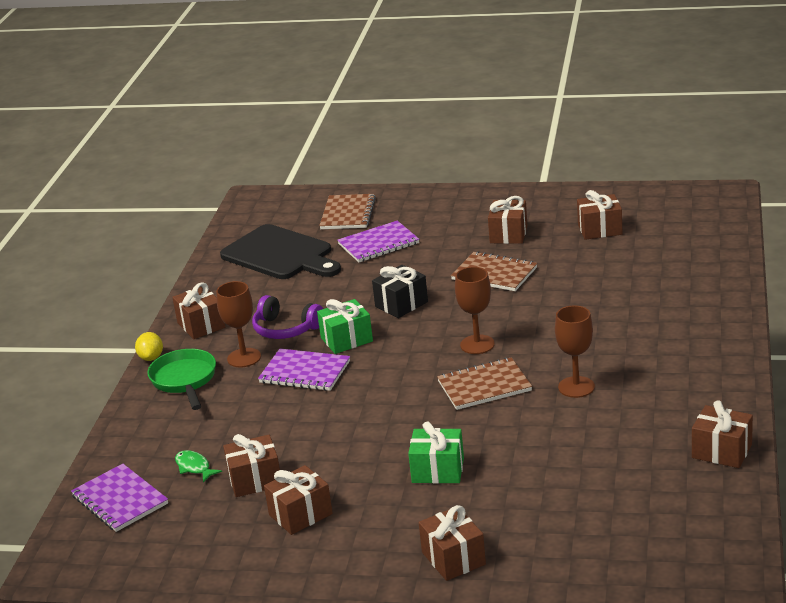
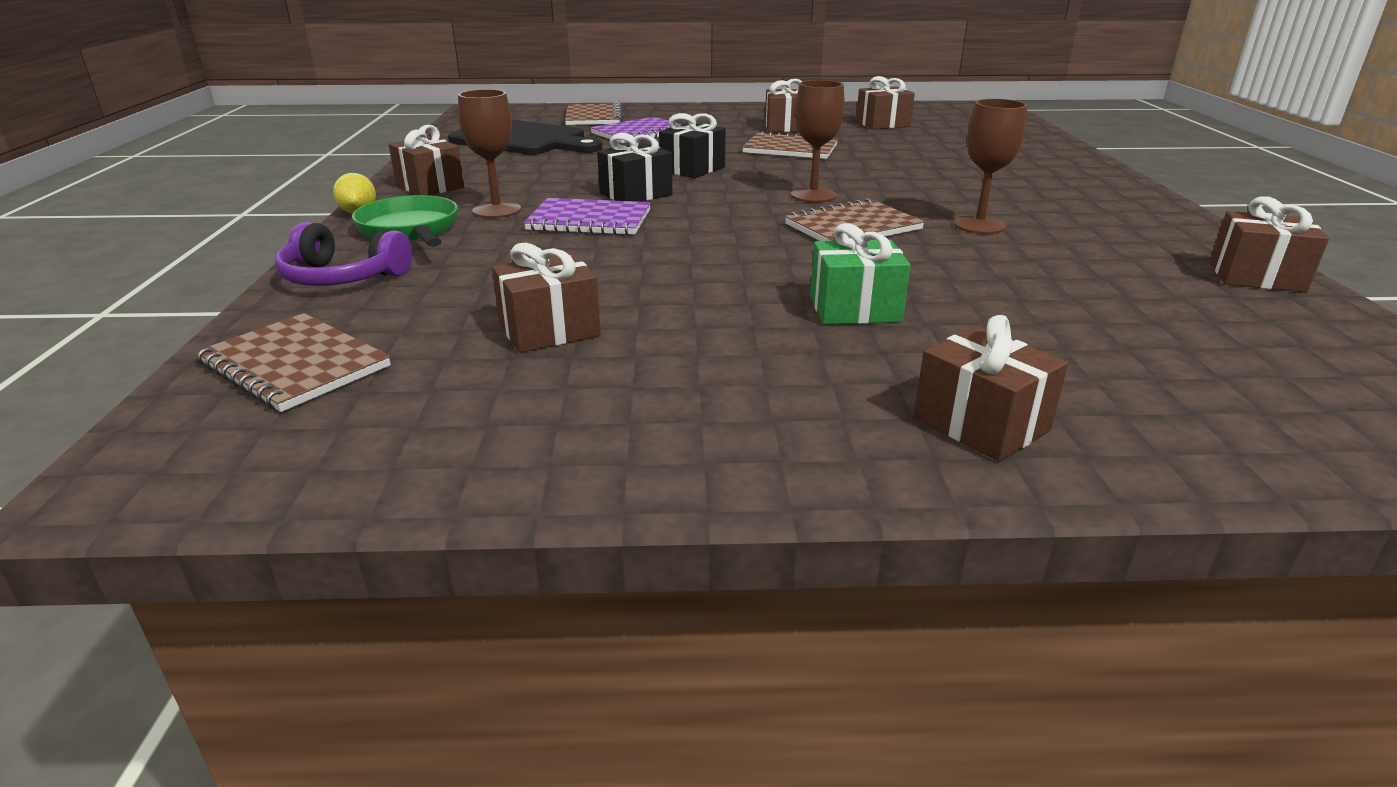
camera: 15 degrees left, 0 degrees up
(120, 500) = (295, 365): purple notebook -> brown notebook
(194, 467) = (436, 318): green fish -> none
(285, 329) = (548, 188): purple headphones -> purple headphones (342, 277)
(300, 514) = (649, 372): brown gift -> none
(346, 339) = (636, 194): green gift -> black gift

